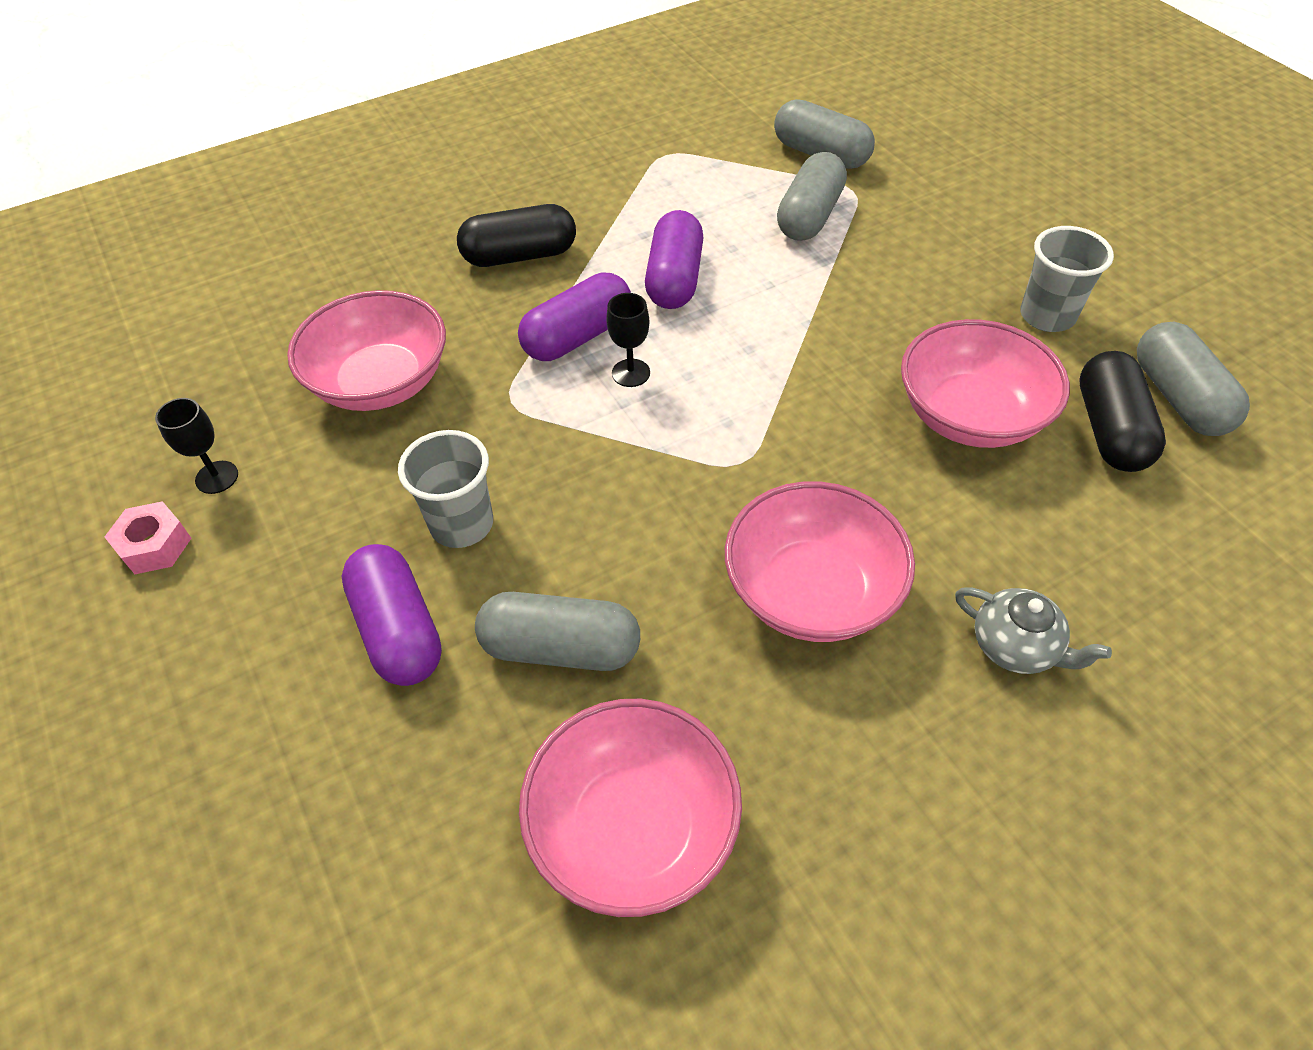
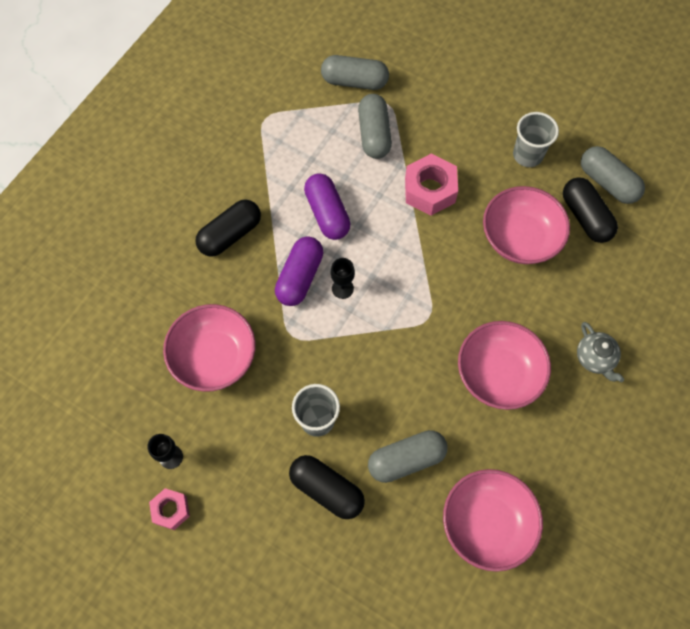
camera: 30 degrees left, 15 degrees up
(398, 630) = (326, 489): purple capsule -> black capsule
(852, 305) = (429, 190): none -> pink nut
(1016, 646) = (595, 358): grey teapot -> grey teapot turned 60 degrees clockwise

